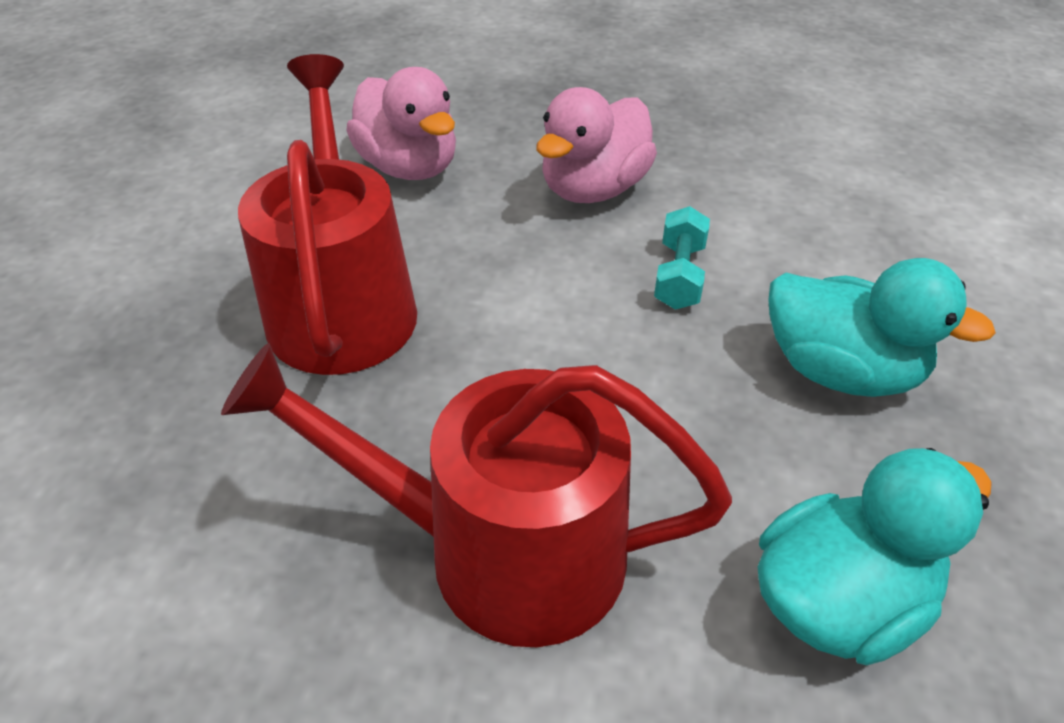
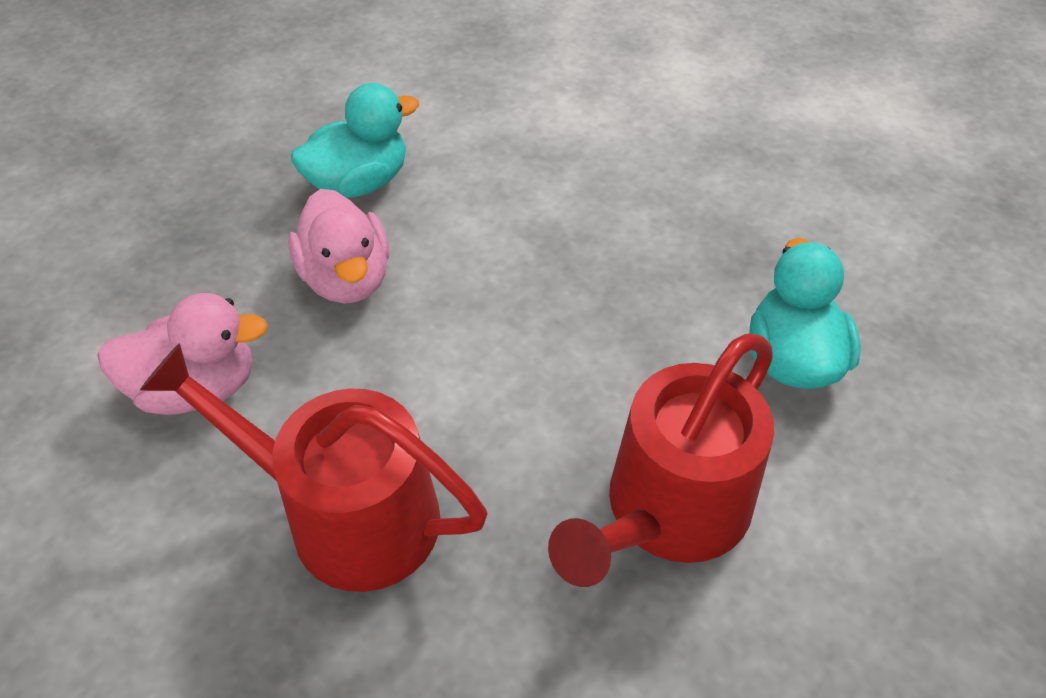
camera: 60 degrees left, 5 degrees up
(679, 276) = (487, 283): turquoise dumbbell -> none
(840, 371) = (633, 254): turquoise duck -> turquoise duck (359, 183)

